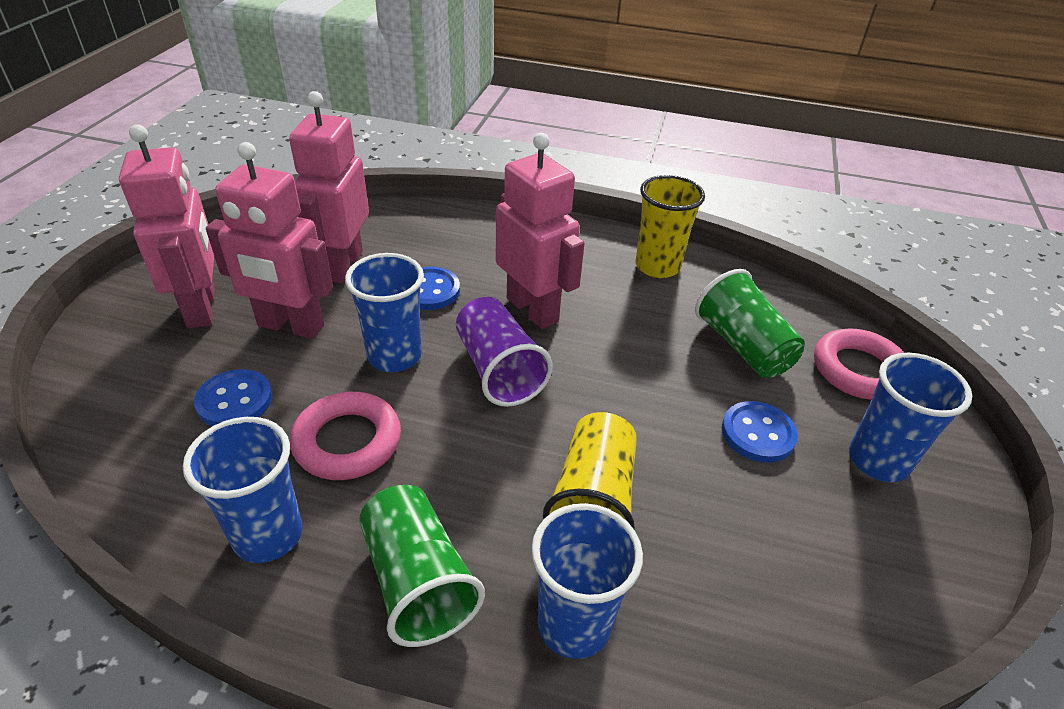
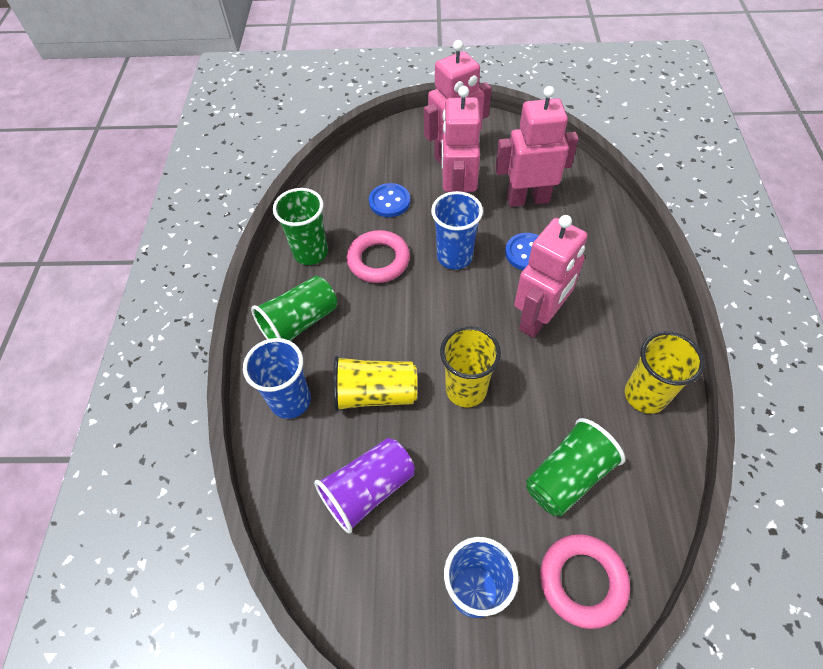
camera: 80 degrees right, 15 degrees up
(268, 535) = (310, 252): blue cup -> green cup
(498, 370) = (466, 315): purple cup -> purple cup (368, 490)
(613, 400) = (466, 389): none -> yellow cup
(758, 433) = (469, 493): blue button -> none

